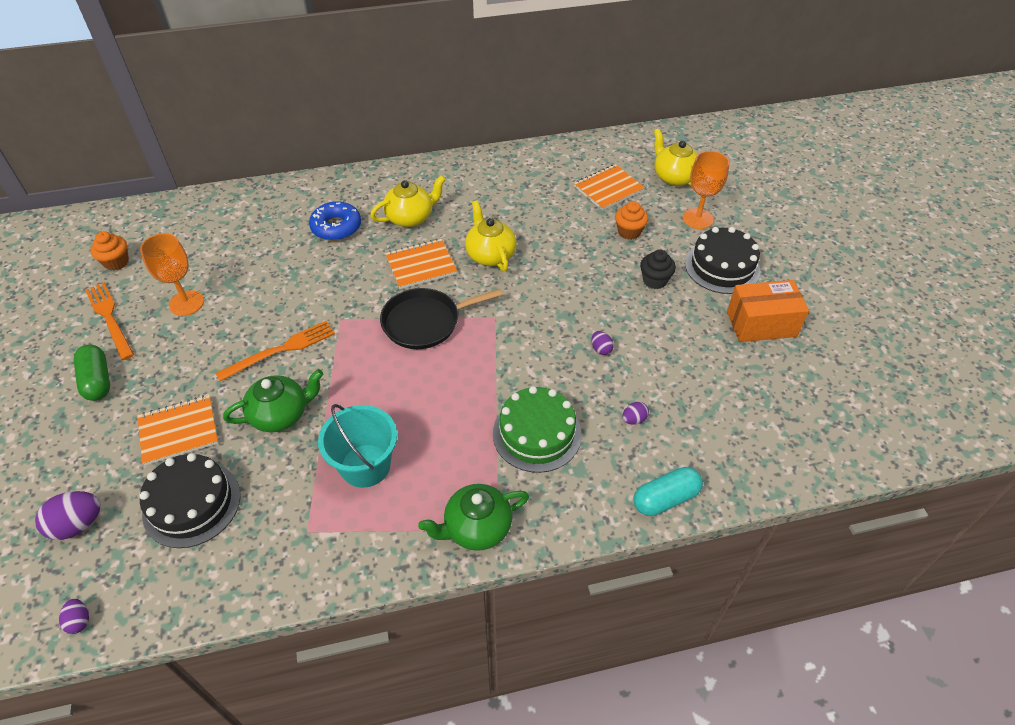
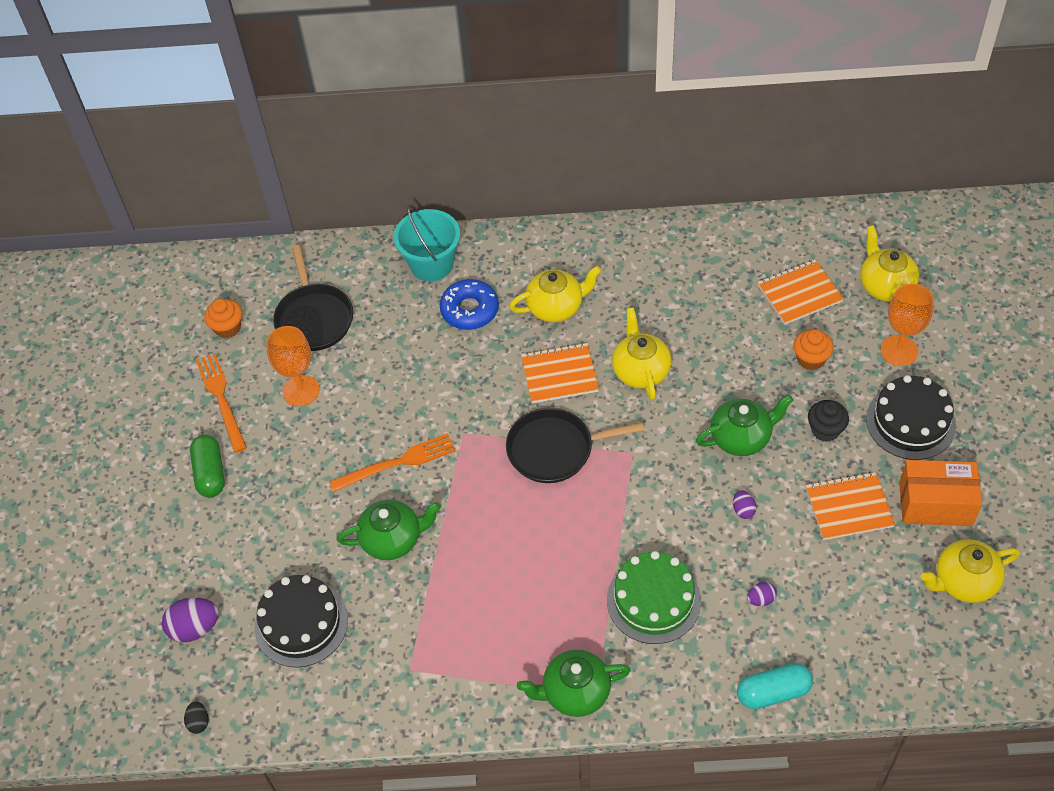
camera: 15 degrees right, 5 degrees up
(79, 621) = (199, 722): purple egg -> black egg
(179, 431) = (290, 542): orange notebook -> orange notebook (849, 507)
(197, 247) = (314, 318): none -> black pan
(365, 465) = (473, 609): turquoise bucket -> turquoise bucket (431, 264)
(586, 294) = (741, 437): none -> green teapot
(804, 380) = (964, 581): none -> yellow teapot

